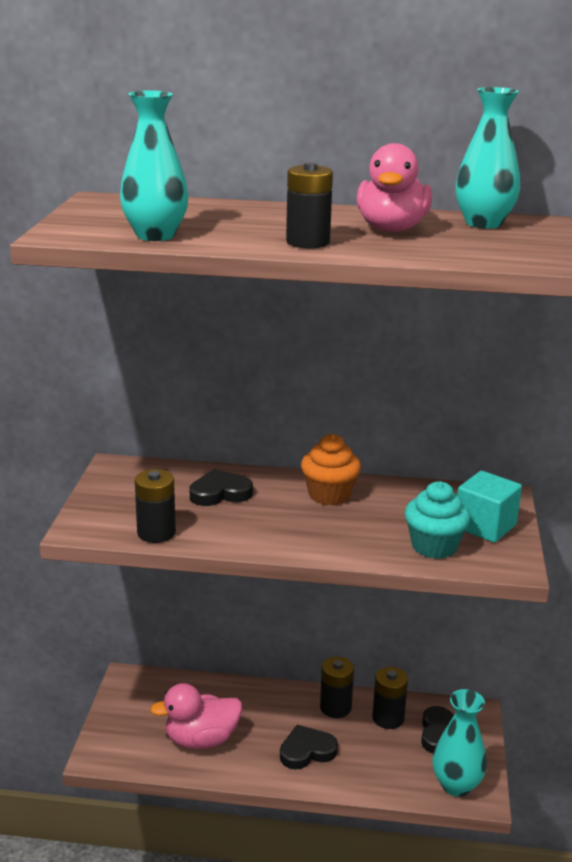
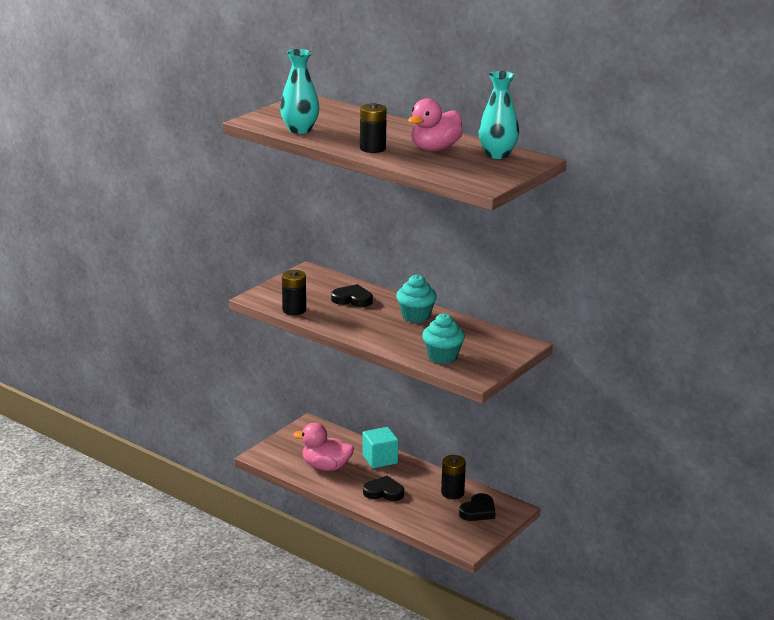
camera: 30 degrees right, 0 degrees up
(329, 495) = (415, 316): orange cupcake -> turquoise cupcake
(335, 707) = (424, 477): black battery -> none
(456, 785) = (459, 537): turquoise vase -> none
(485, 526) = (488, 355): turquoise cube -> turquoise cube (380, 459)

